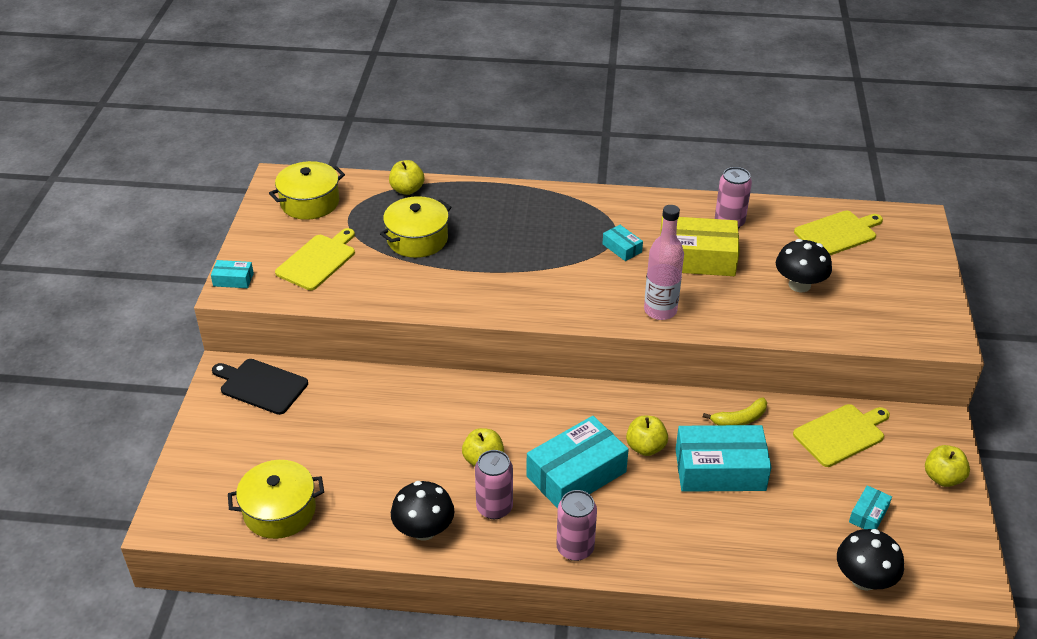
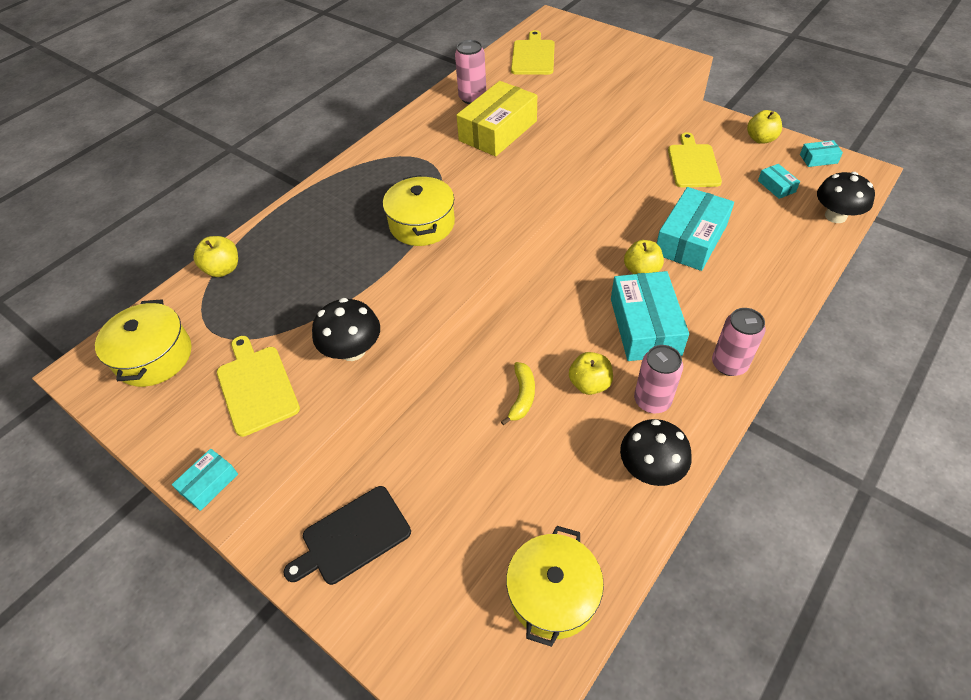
camera: 55 degrees left, 10 degrees up
(417, 239) = (304, 291): yellow pot -> yellow pot (422, 224)
(622, 248) = (448, 164): turquoise box -> turquoise box (818, 159)
(660, 310) = (543, 175): pink bottle -> none
(739, 419) = (645, 206): yellow banana -> yellow banana (522, 396)
(799, 285) = (573, 95): black mushroom -> black mushroom (352, 350)

